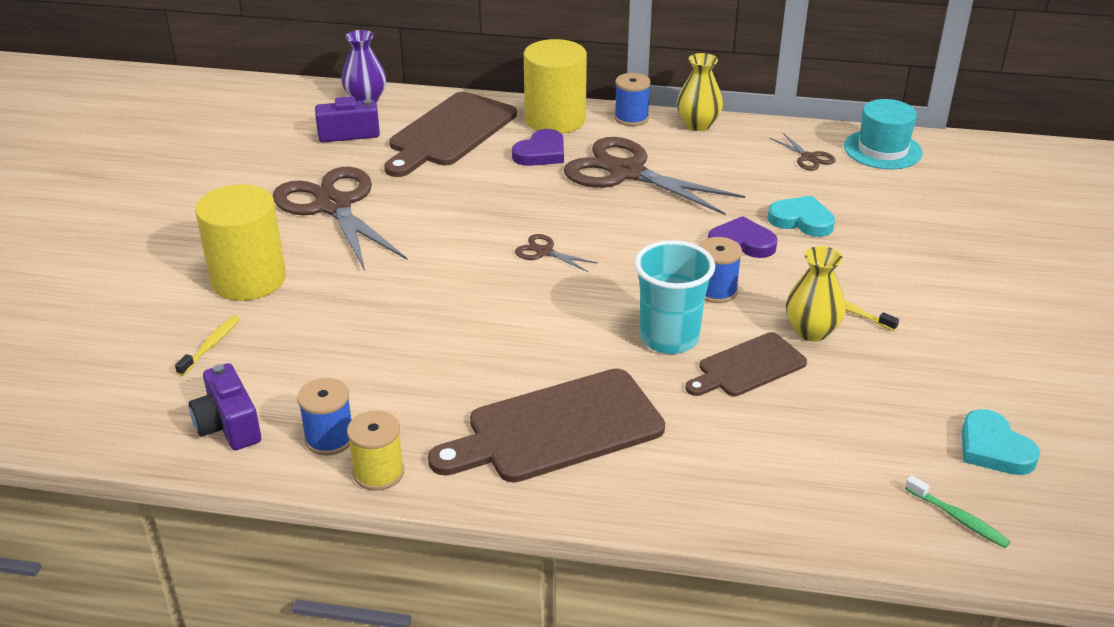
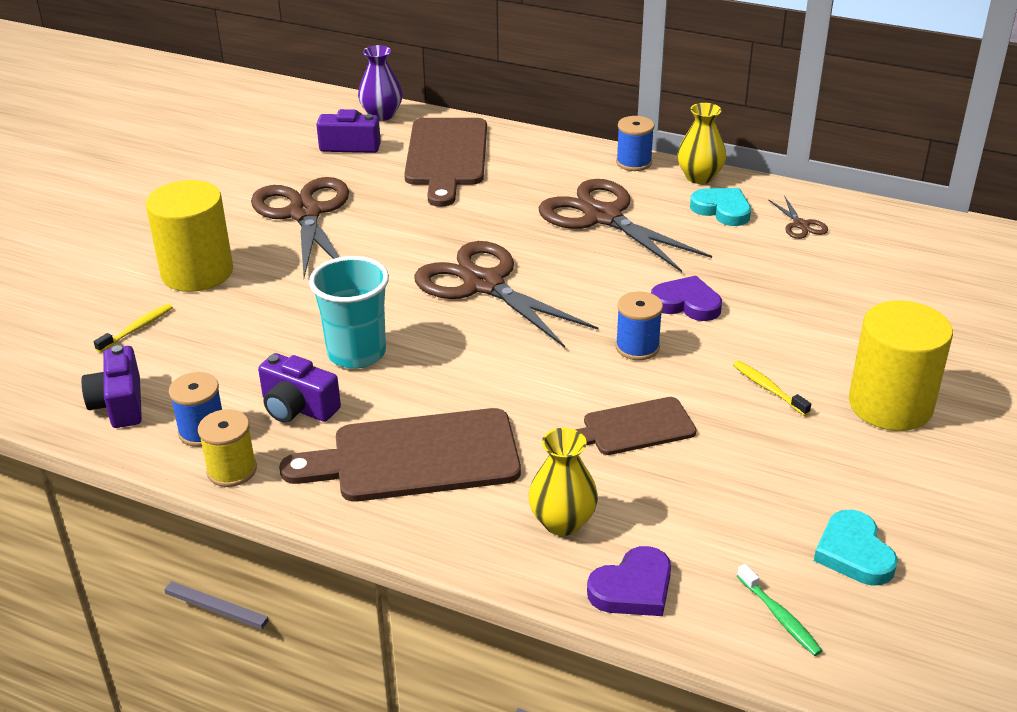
camera: 15 degrees right, 0 degrees up
(417, 399) = (298, 408): none -> purple camera
(449, 133) = (446, 156): brown cutting board -> brown cutting board turned 45 degrees counterclockwise
(541, 153) = (526, 187): purple heart -> purple heart (633, 588)
(544, 252) = (484, 285): brown scissors -> brown scissors, size x2.36
(555, 120) = (556, 155): yellow cylinder -> yellow cylinder (890, 405)
(669, 338) = (567, 387): turquoise cup -> turquoise cup (356, 353)
(801, 220) = (761, 288): turquoise heart -> turquoise heart (722, 210)
(811, 331) = (717, 402): yellow vase -> yellow vase (562, 522)
(882, 150) = (885, 226): turquoise hat -> none

